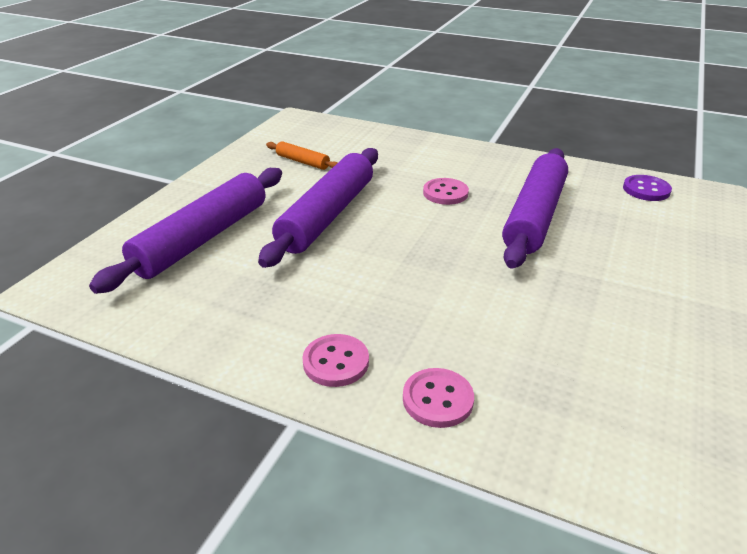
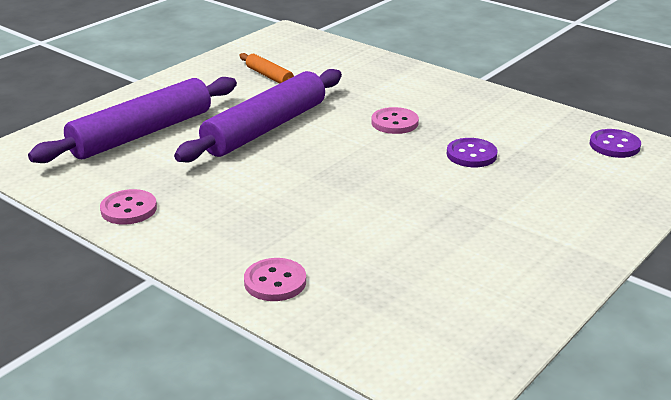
camera: 15 degrees right, 5 degrees down
(336, 362) = (206, 243): pink button -> pink button (129, 209)
(534, 216) = (471, 155): purple rolling pin -> purple button

